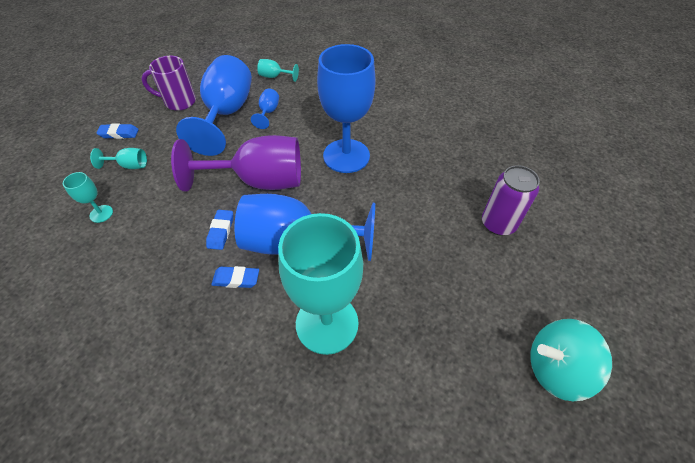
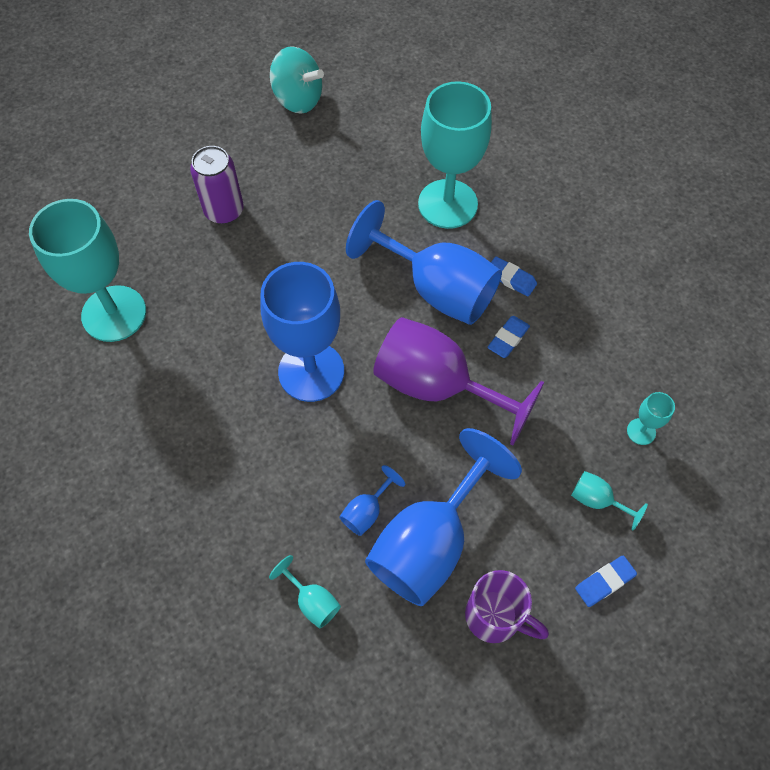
camera: 150 degrees left, 10 degrees up
(119, 134) = (604, 582): blue eraser -> blue eraser turned 60 degrees counterclockwise
(489, 134) = (114, 313): none -> turquoise goblet

